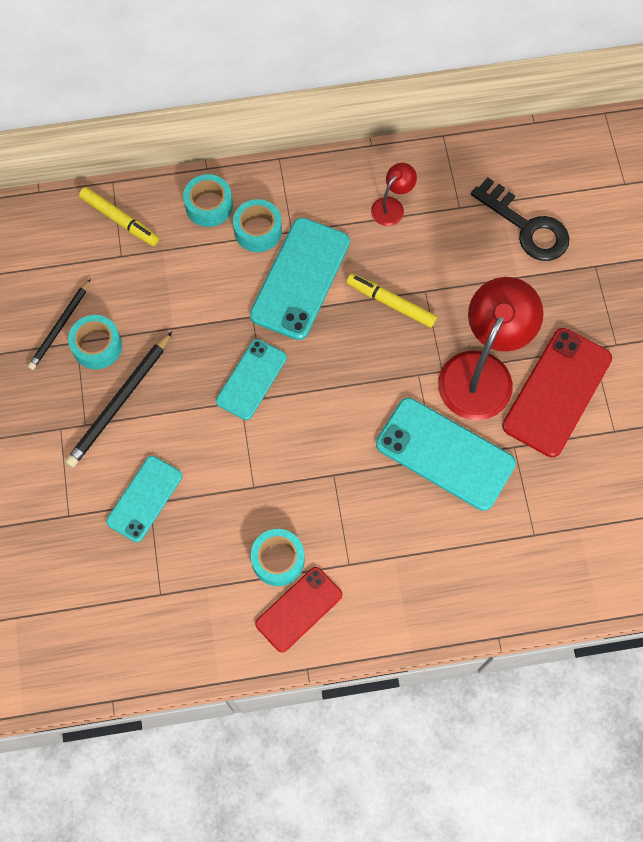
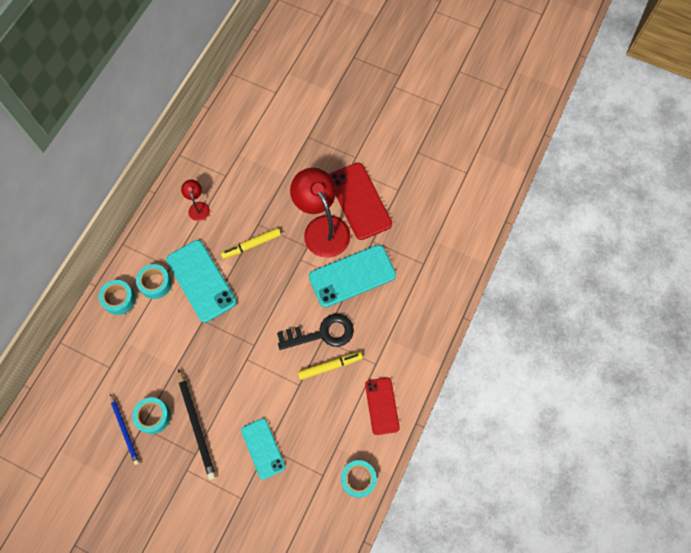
camera: 55 degrees left, 0 degrees up
(60, 326) = (125, 430): black pencil -> blue pencil
(120, 220) = (87, 353): yellow marker -> yellow marker (330, 366)
(251, 379) = (238, 345): turquoise phone -> none
(278, 560) = (348, 399): turquoise tape -> turquoise tape (358, 479)
(526, 227) = (262, 152): black key -> black key (322, 333)

